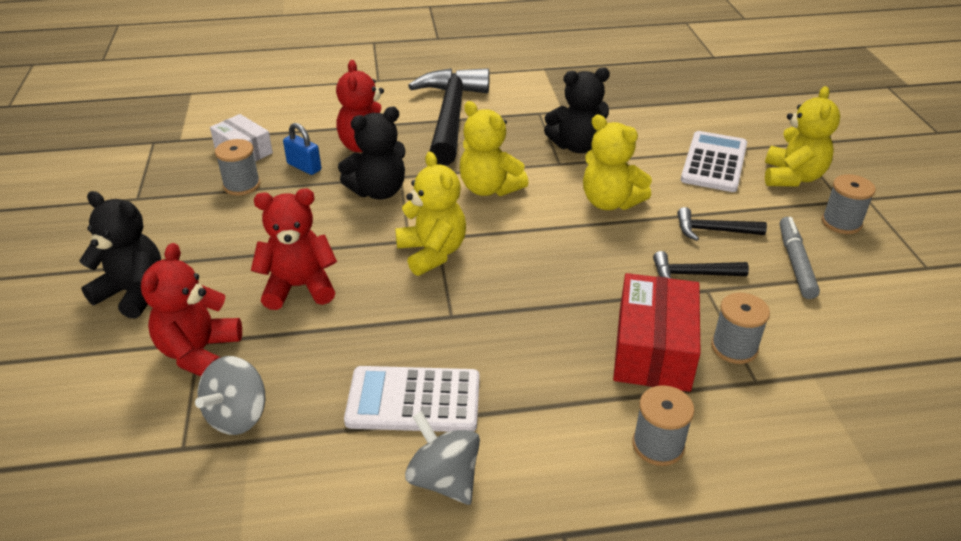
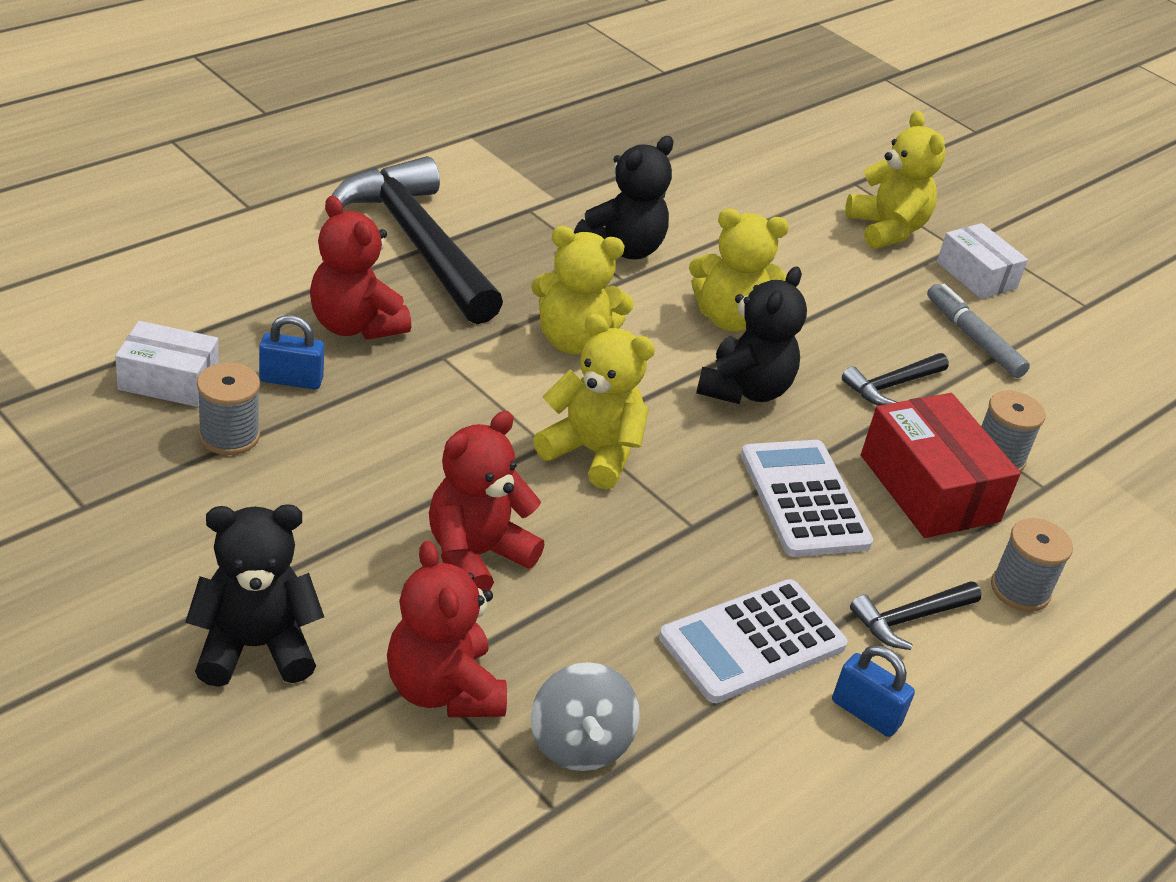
camera: 40 degrees left, 0 degrees up
(378, 191) = (436, 387): black teddy bear -> black teddy bear (744, 389)
(444, 479) = (865, 713): grey spinning top -> blue padlock
(713, 230) = (866, 323): black hammer -> black hammer (910, 619)
(714, 162) = (793, 231): white calculator -> white calculator (804, 499)
(841, 222) = (976, 275): grey spool -> white box

